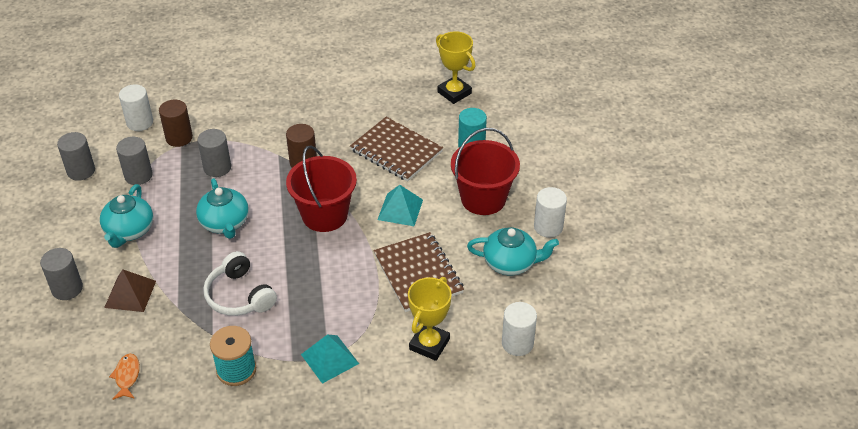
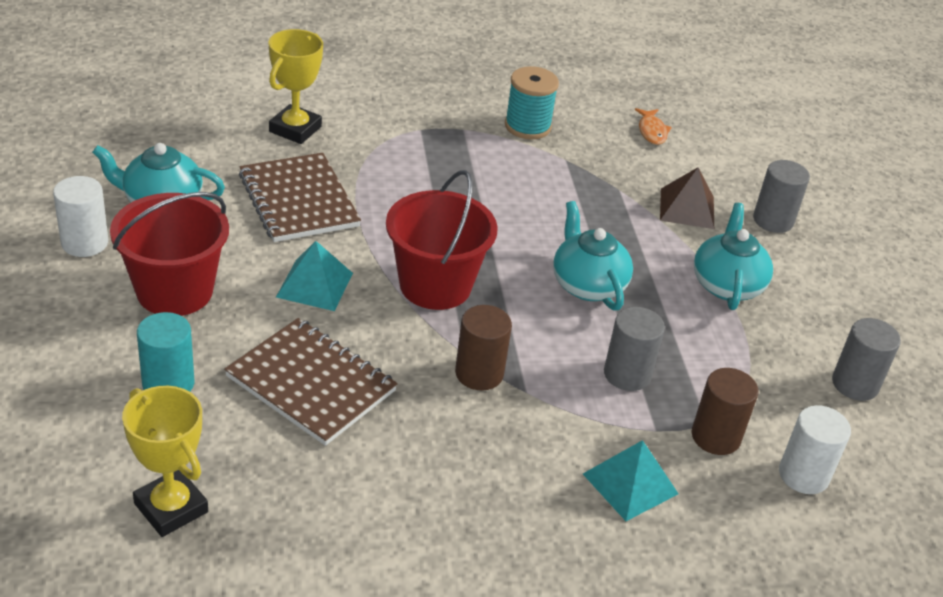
camera: 175 degrees right, 5 degrees down
(138, 175) = (755, 369): grey cylinder -> none
(239, 295) = (542, 195): white headphones -> none
(329, 358) = (418, 127): turquoise pyramid -> turquoise pyramid (630, 484)
(517, 343) = (184, 121): white cylinder -> none

